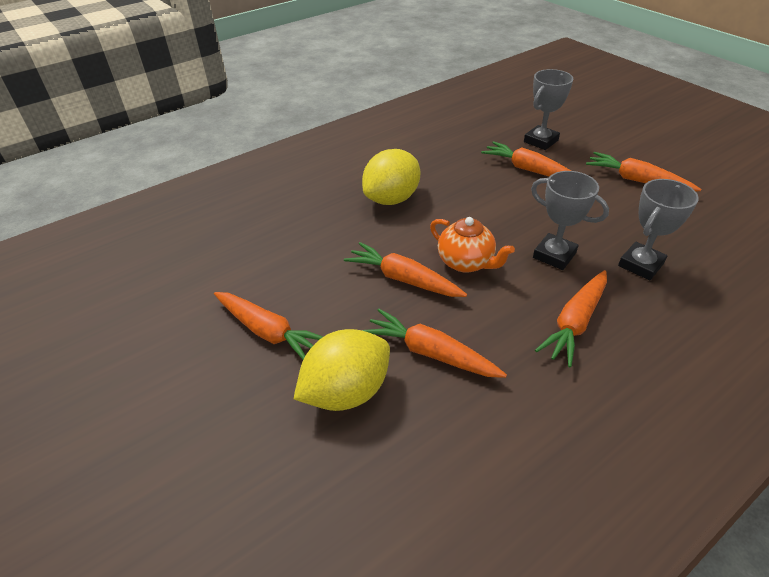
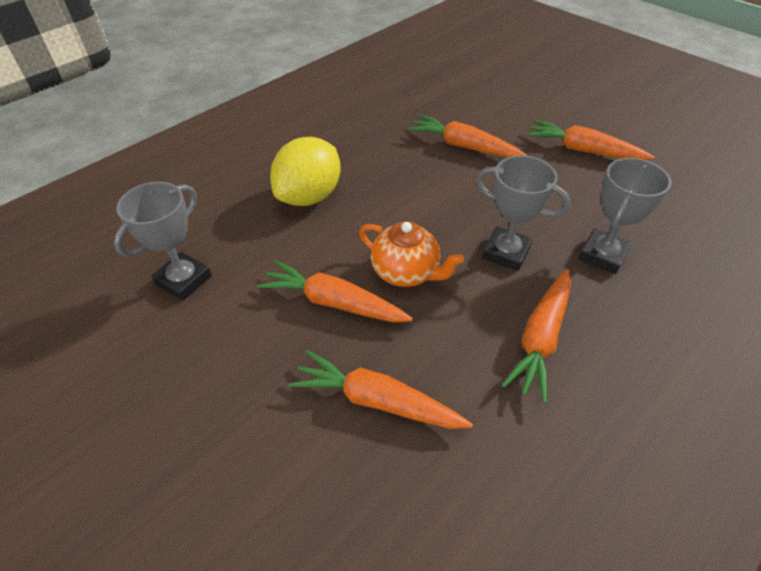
camera: 10 degrees left, 5 degrees up
(268, 332) = (169, 396): orange carrot -> none
(346, 391) = (277, 470): yellow lemon -> none
(540, 141) = (472, 109): grey trophy -> grey trophy (184, 280)

